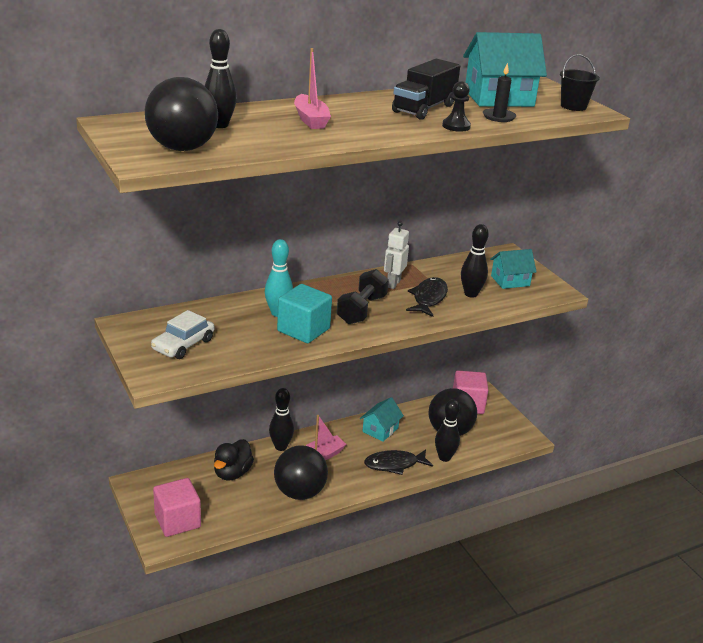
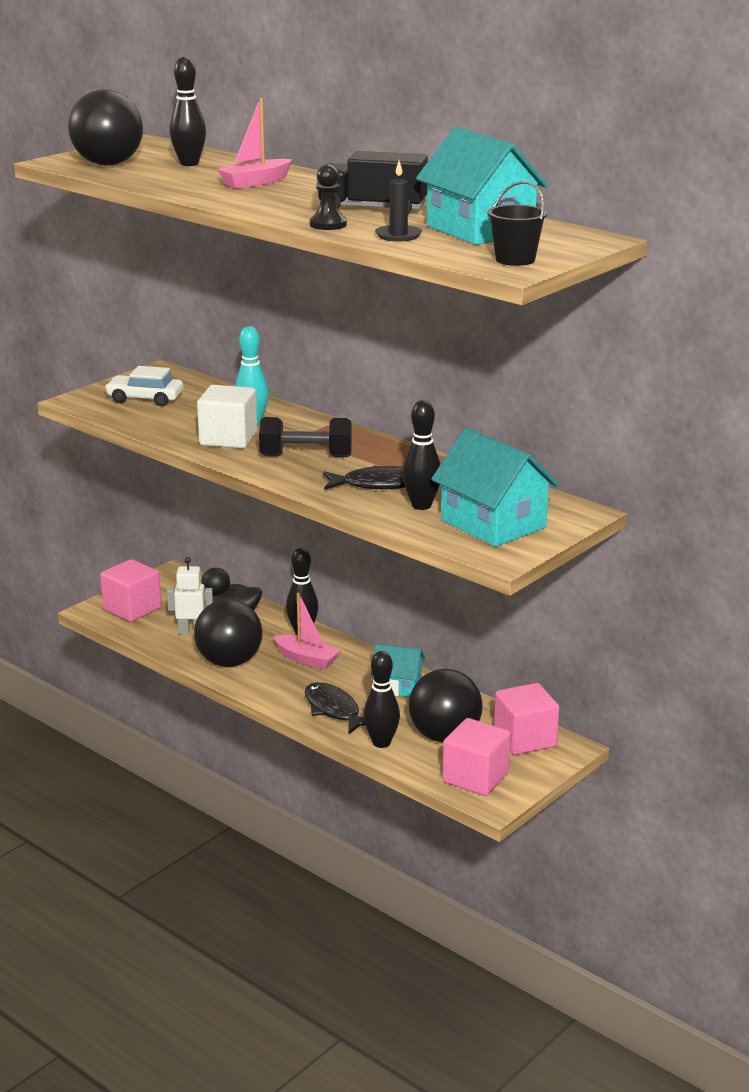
camera: 70 degrees right, 5 degrees down
(303, 330) = (228, 439): turquoise cube -> white cube
(393, 283) = (393, 461): white robot -> white robot (191, 632)
(500, 435) = (475, 778): none -> pink cube
(510, 281) = (493, 524): turquoise house -> turquoise house, size x1.69

